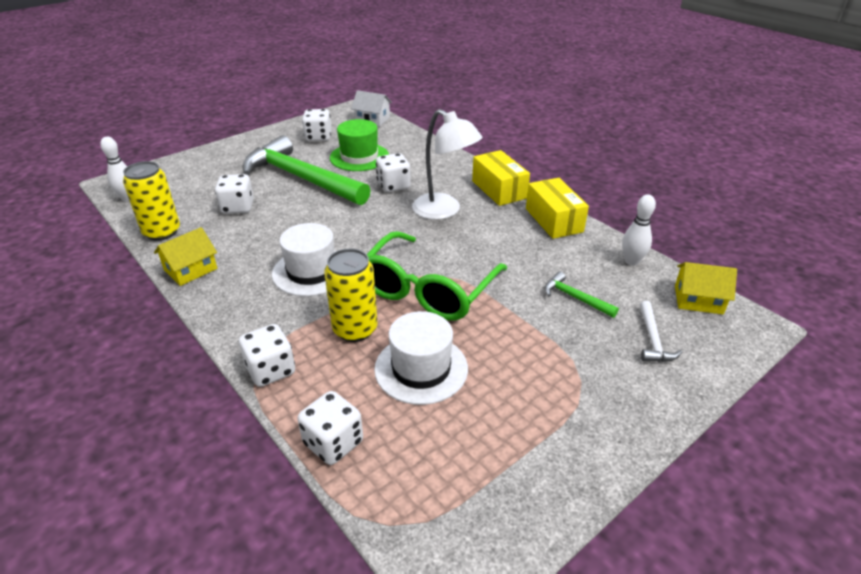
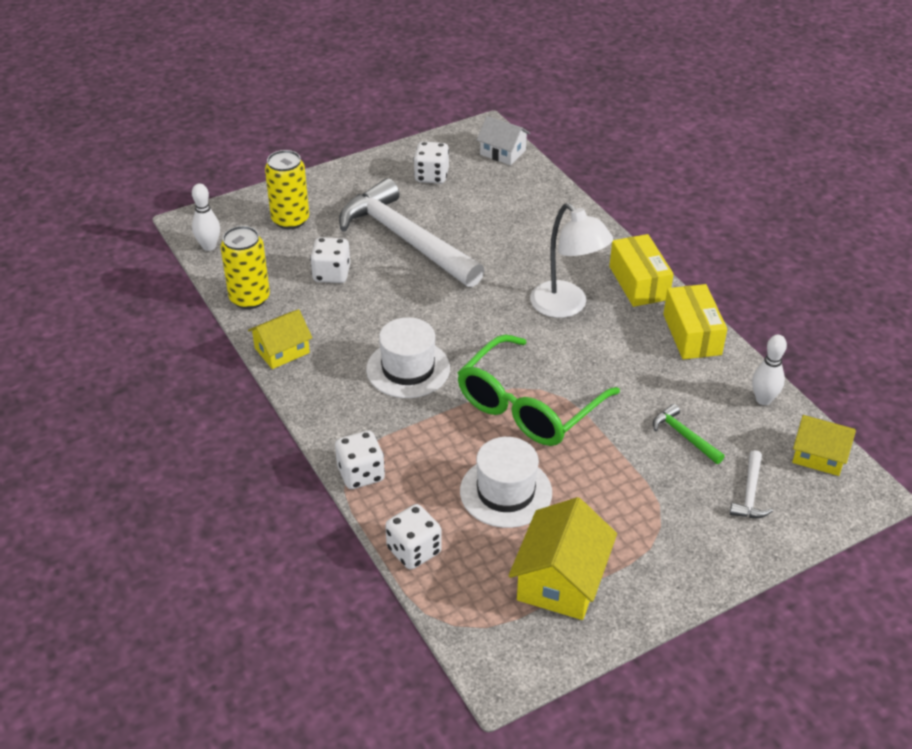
camera: 10 degrees right, 5 degrees up
(301, 178) = (406, 239): green hammer -> white hammer
(355, 329) = (446, 442): yellow can -> yellow can (290, 220)
(359, 157) = (478, 214): green hat -> none
(393, 186) = (513, 263): white dice -> none
(497, 452) = (560, 580): none -> yellow house

